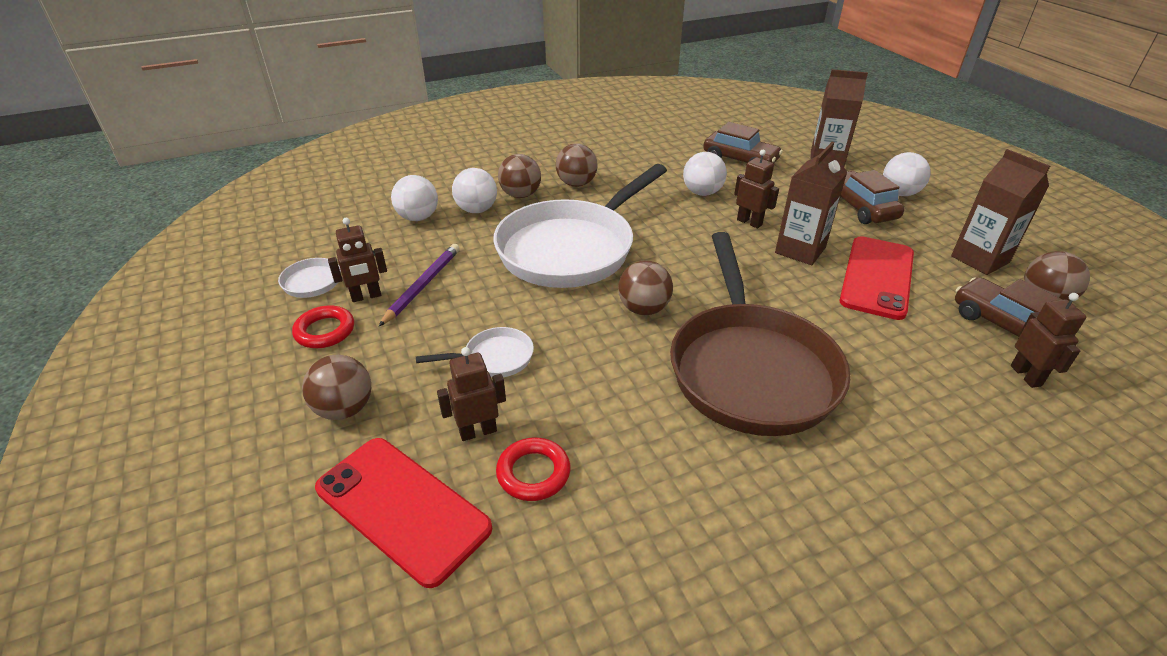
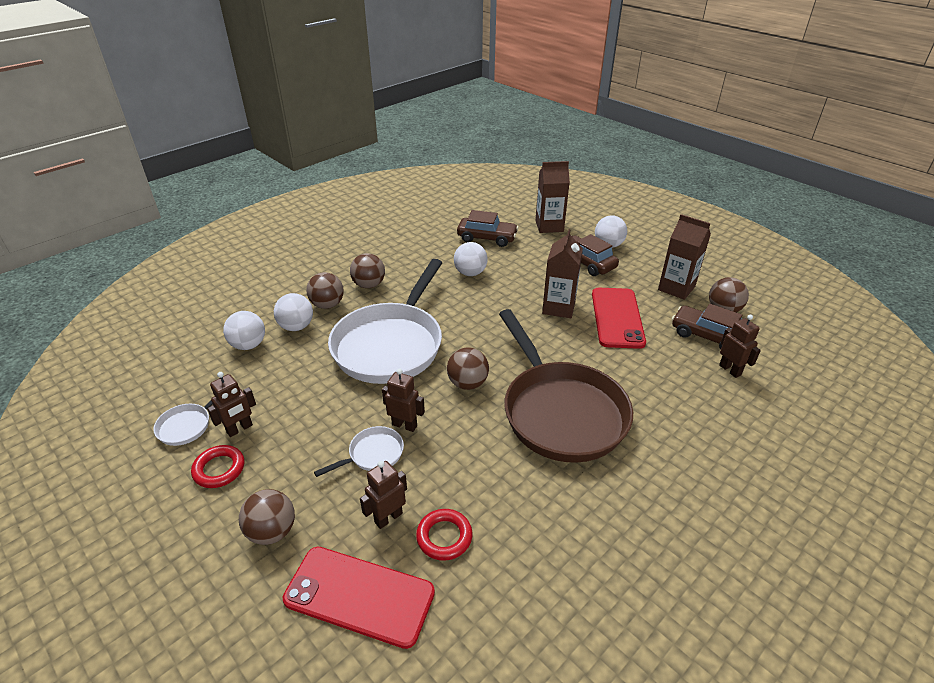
camera: 20 degrees left, 0 degrees up
(423, 286) = (284, 407): purple pencil -> none
(749, 222) = (515, 292): brown robot -> brown robot (404, 425)

